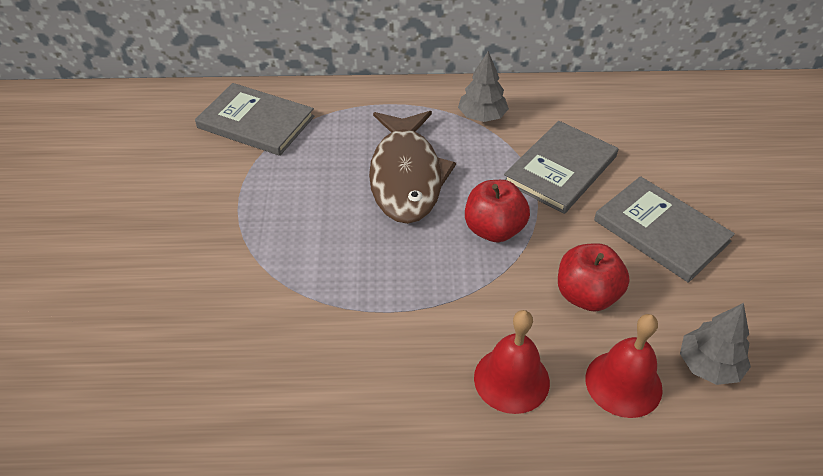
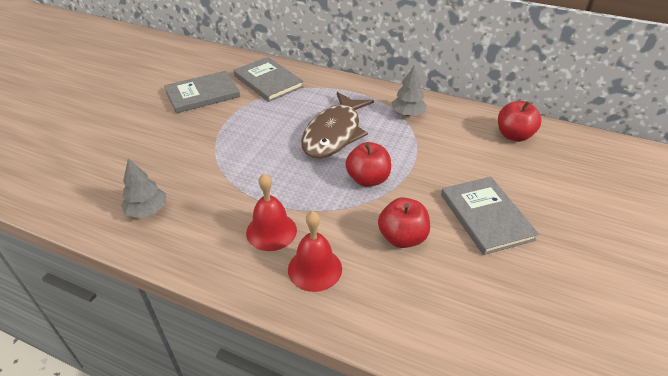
camera: 25 degrees right, 5 degrees down
(560, 169) = (439, 158): grey book -> grey book (202, 94)
(623, 383) = (389, 300): red bell -> red bell (271, 231)
(626, 109) = (514, 135): none -> red apple
(709, 365) = (460, 313): grey tree -> grey tree (147, 210)

